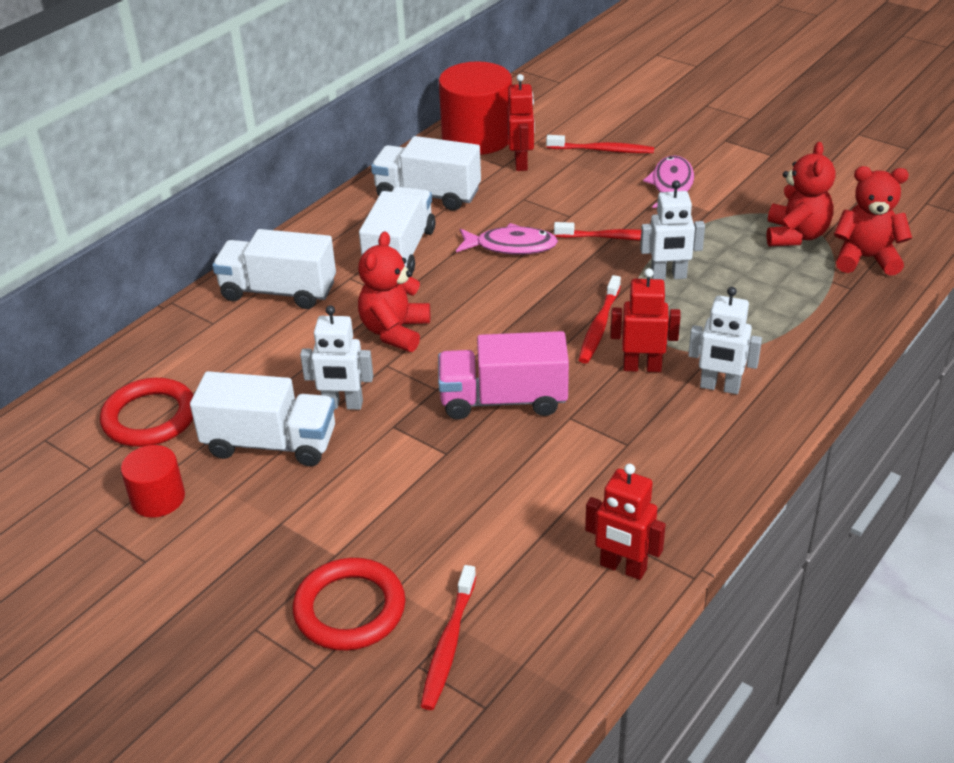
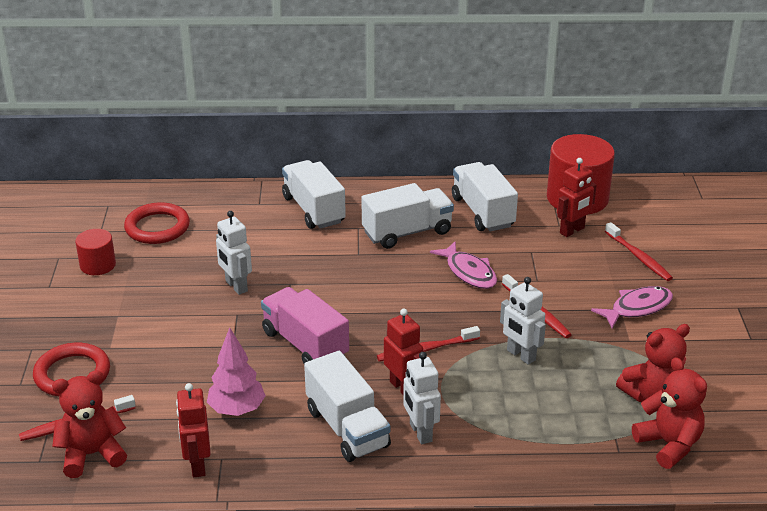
camera: 50 degrees right, 5 degrees down
(270, 443) = (177, 278): white truck -> white truck (347, 428)
(395, 331) = (325, 271): red teddy bear -> red teddy bear (92, 454)
(559, 497) = (237, 410): none -> pink tree

